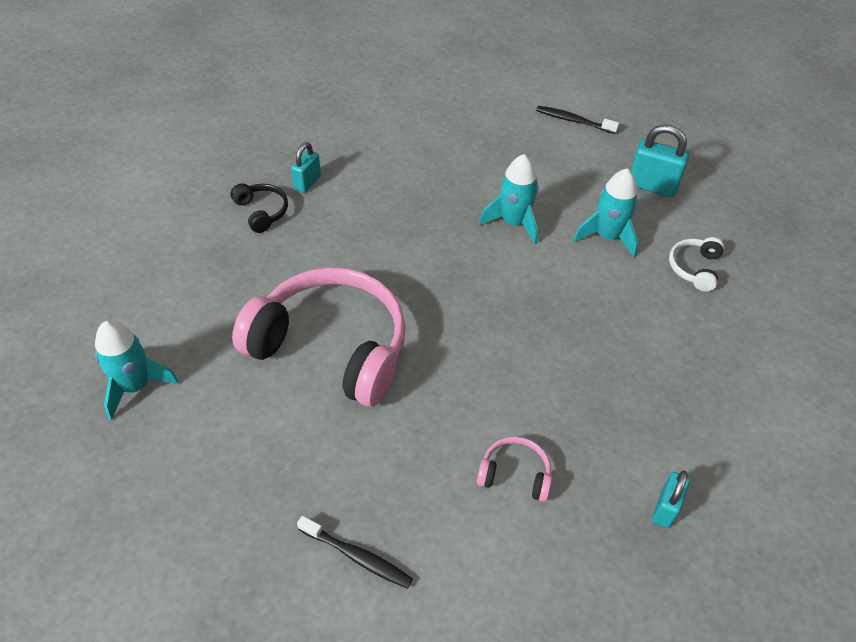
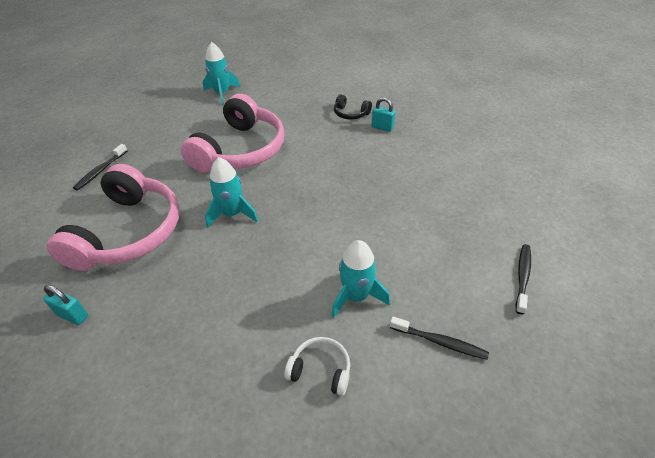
camera: 90 degrees right, 5 degrees down
(261, 212) = (350, 113): black headphones -> black headphones turned 60 degrees clockwise
(513, 222) = (362, 231): turquoise rocket -> turquoise rocket (232, 214)
(515, 475) = (128, 232): pink headphones -> pink headphones, size x2.41
(651, 186) = (439, 341): turquoise padlock -> black toothbrush

